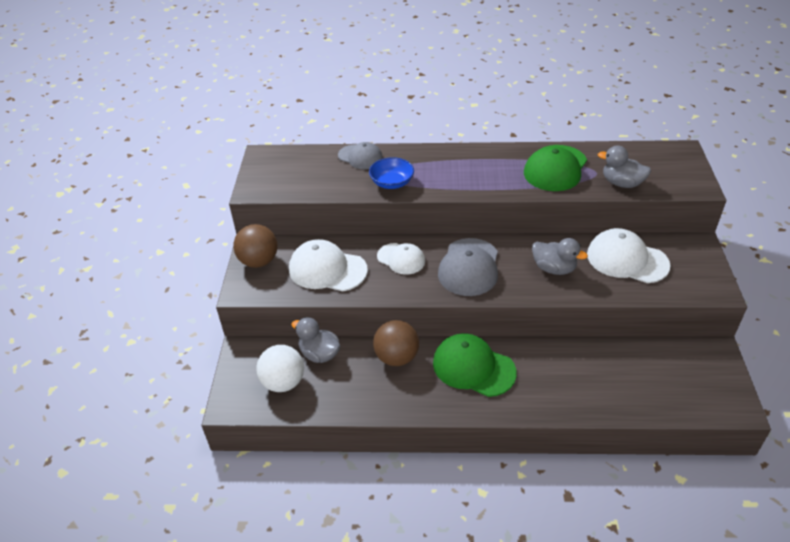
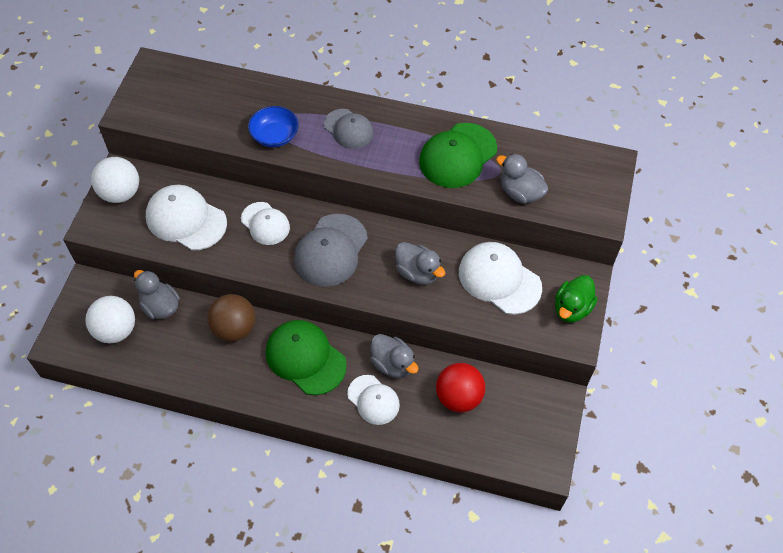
camera: 10 degrees right, 15 degrees up
(259, 261) = (120, 193): brown ball -> white ball
(360, 157) = (254, 92): grey cap -> grey cap (348, 129)
(552, 388) = (373, 400): none -> white cap
(555, 355) = (392, 364): none -> grey duck
(628, 369) = (458, 397): none -> red ball
(700, 268) = (571, 308): none -> green duck

